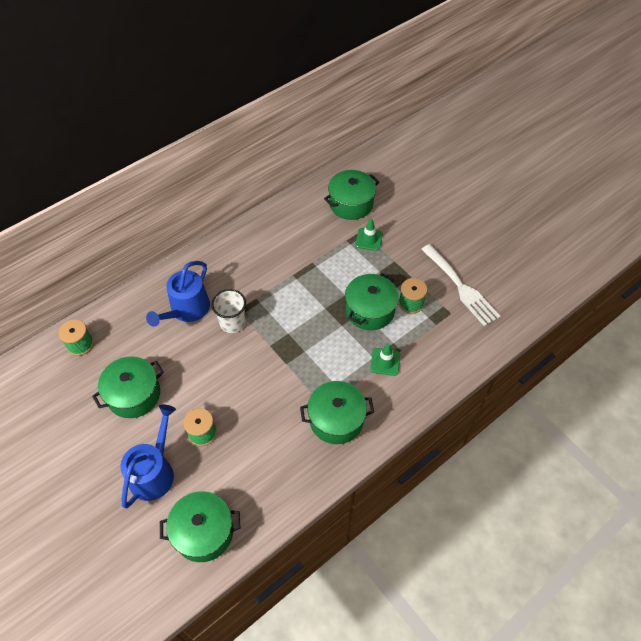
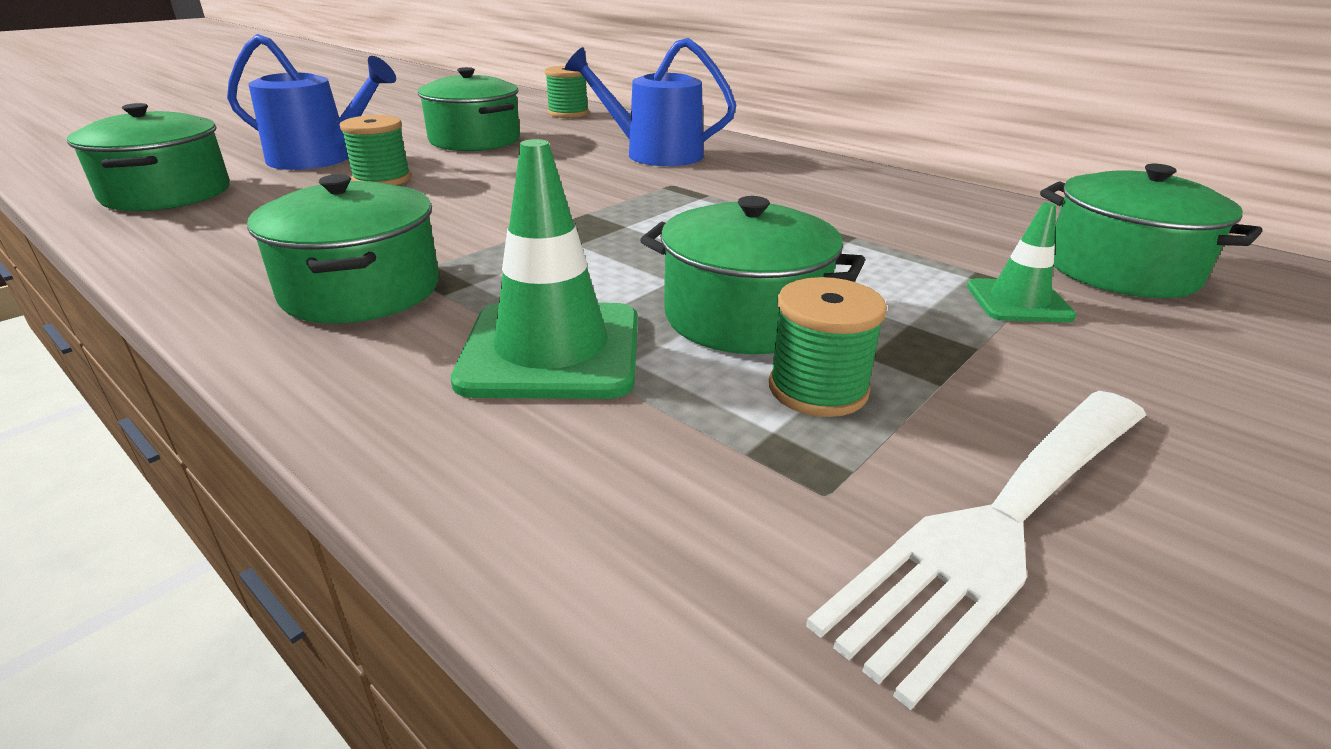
camera: 80 degrees right, 25 degrees down
(232, 322) = (638, 182): white cup -> none
(385, 362) = (552, 350): green traffic cone -> green traffic cone, size x1.76

